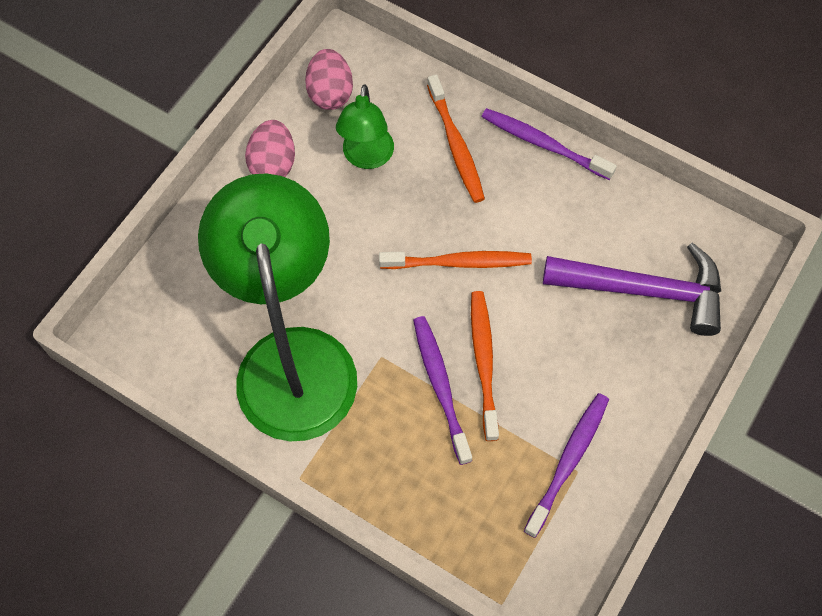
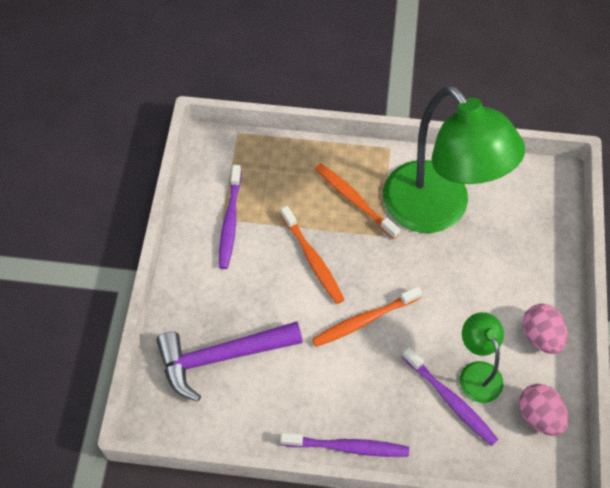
camera: 155 degrees right, 5 degrees down
(441, 387) = (333, 232): purple toothbrush -> purple toothbrush (450, 400)
(455, 145) = (416, 414): orange toothbrush -> orange toothbrush (354, 200)

